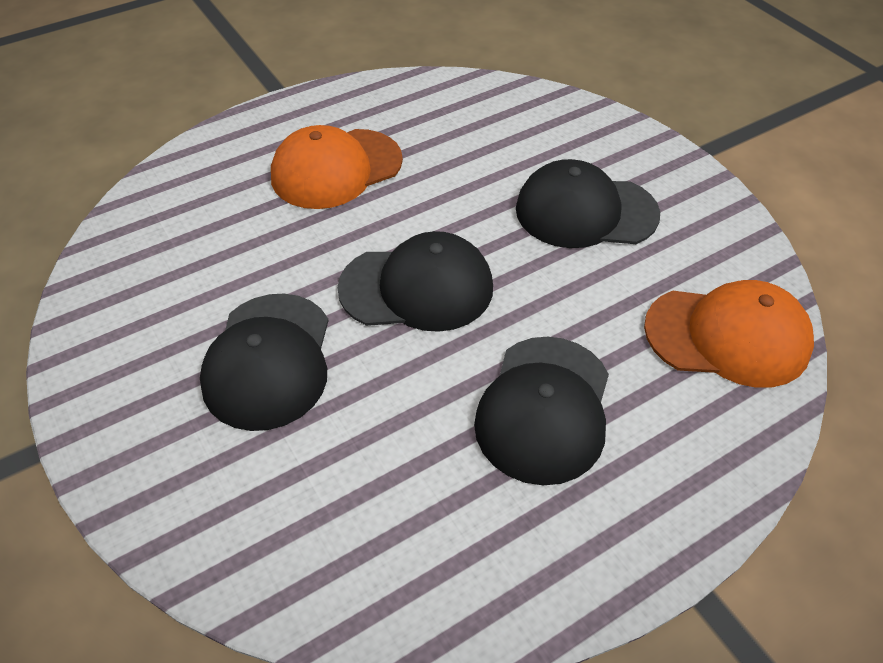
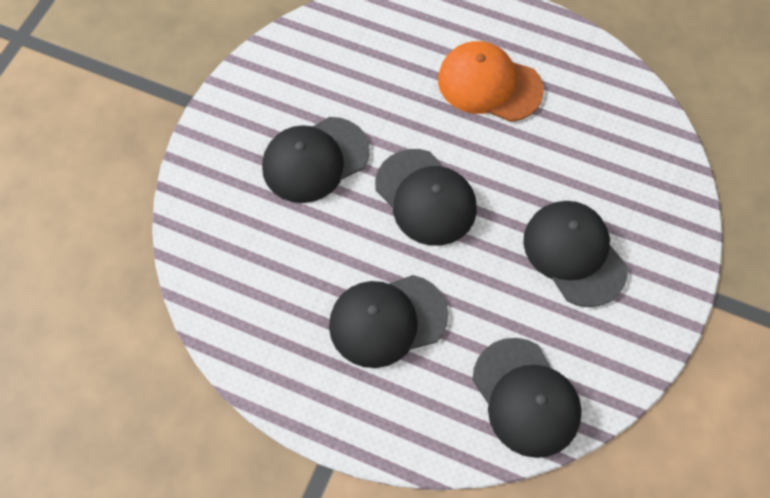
camera: 55 degrees right, 15 degrees up
(728, 336) = (526, 397): orange cap -> black cap

